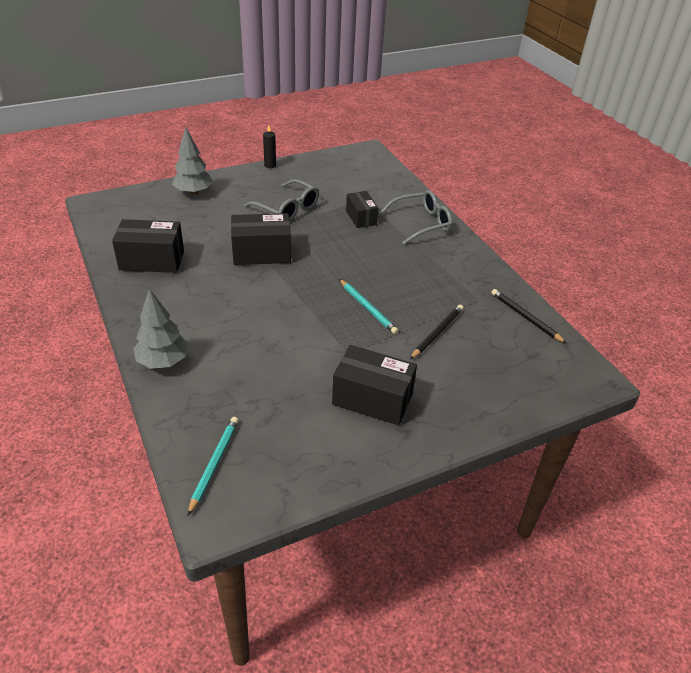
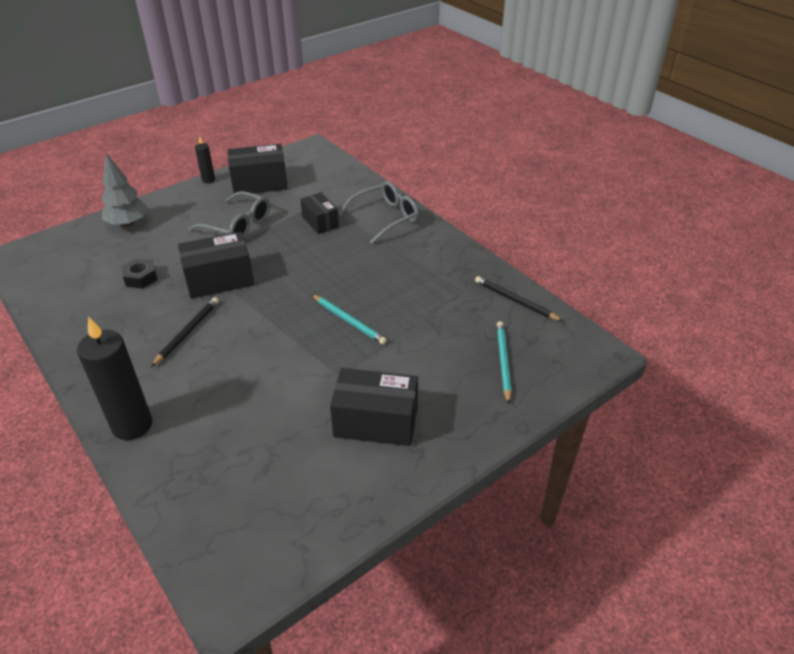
camera: 10 degrees left, 0 degrees up
(152, 260) = (95, 310): black box -> black box (260, 183)
(163, 361) = (132, 425): grey tree -> black candle
(195, 240) = (141, 278): none -> black nut
(214, 464) = (215, 534): turquoise pencil -> turquoise pencil (503, 362)
(437, 333) = (428, 335): black pencil -> black pencil (187, 332)

